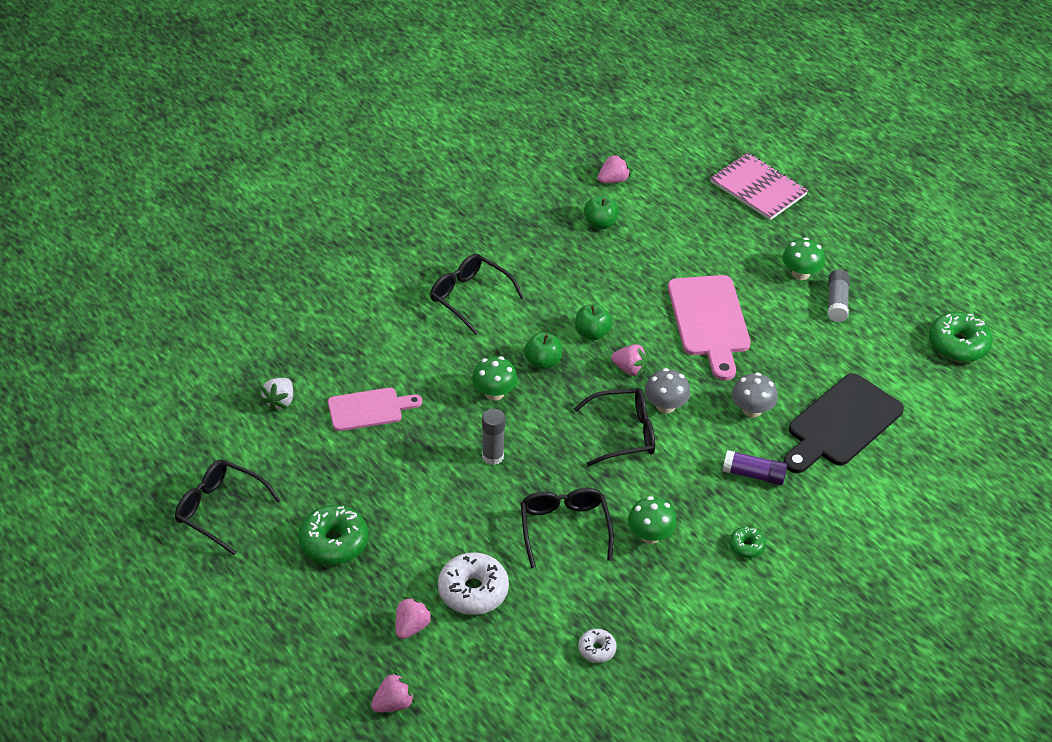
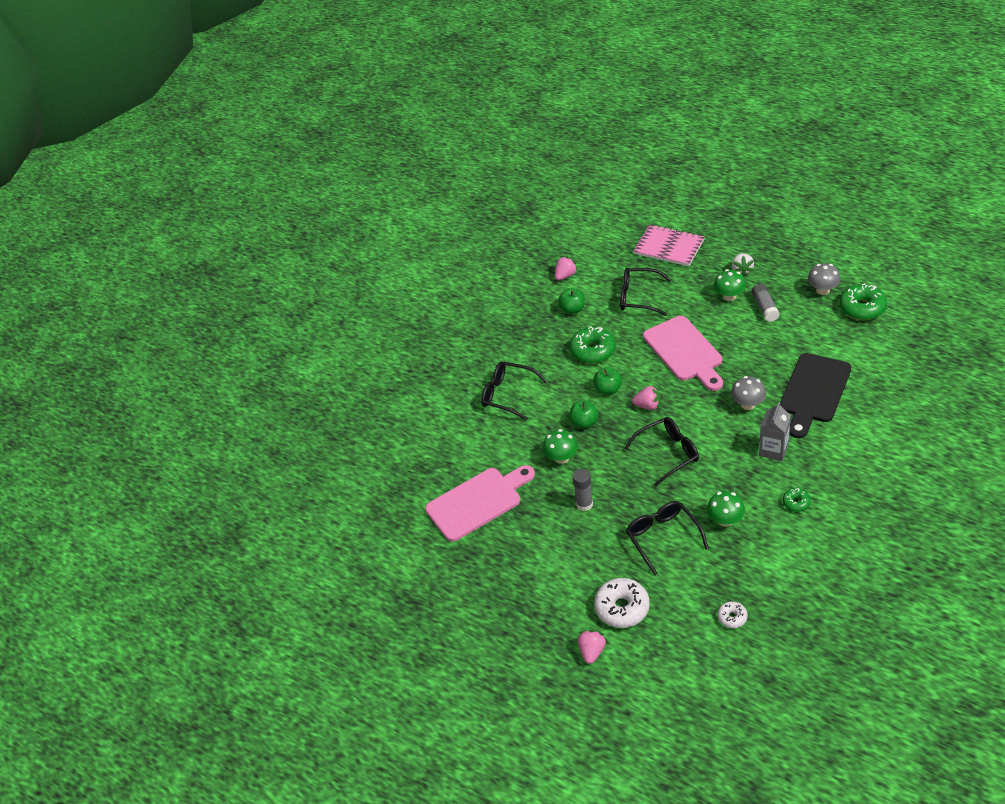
camera: 10 degrees left, 0 degrees up
(219, 509) = (406, 617): black glasses -> black glasses (638, 297)
(280, 401) = (410, 520): white strawberry -> white strawberry (742, 270)
(334, 542) = (503, 610): green donut -> green donut (593, 351)
(369, 409) = (478, 502): pink cutting board -> pink cutting board, size x1.59
(393, 703) = (608, 714): pink strawberry -> none
(665, 406) = (686, 423): grey mushroom -> grey mushroom (823, 290)
(753, 475) = (773, 450): purple glue stick -> grey carton

